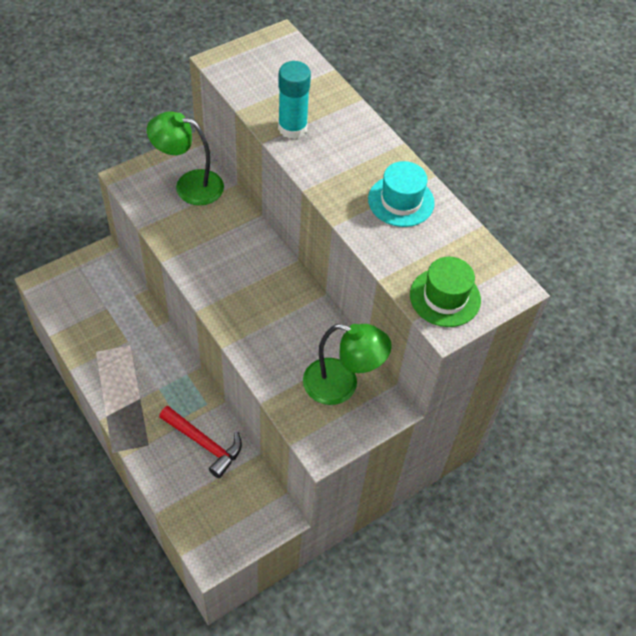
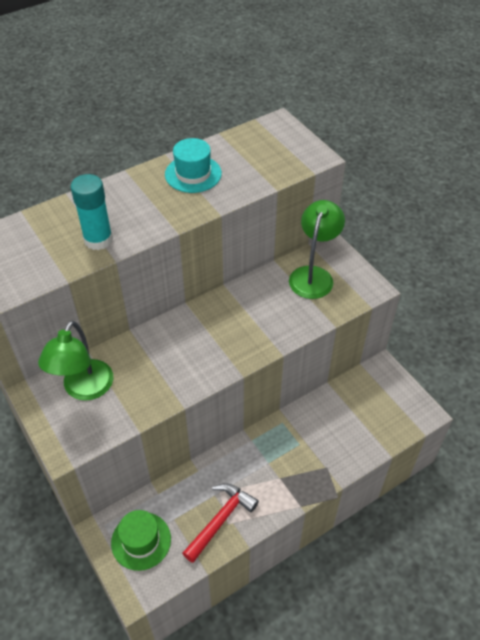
camera: 85 degrees left, 5 degrees down
(204, 443) = (322, 422): red hammer -> red hammer (220, 520)
(445, 297) = (291, 155): green hat -> green hat (141, 541)

